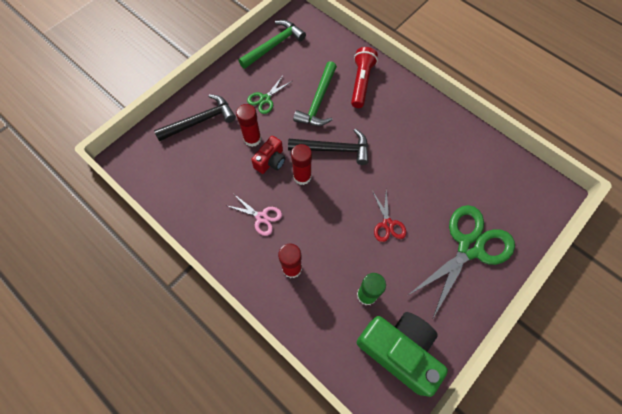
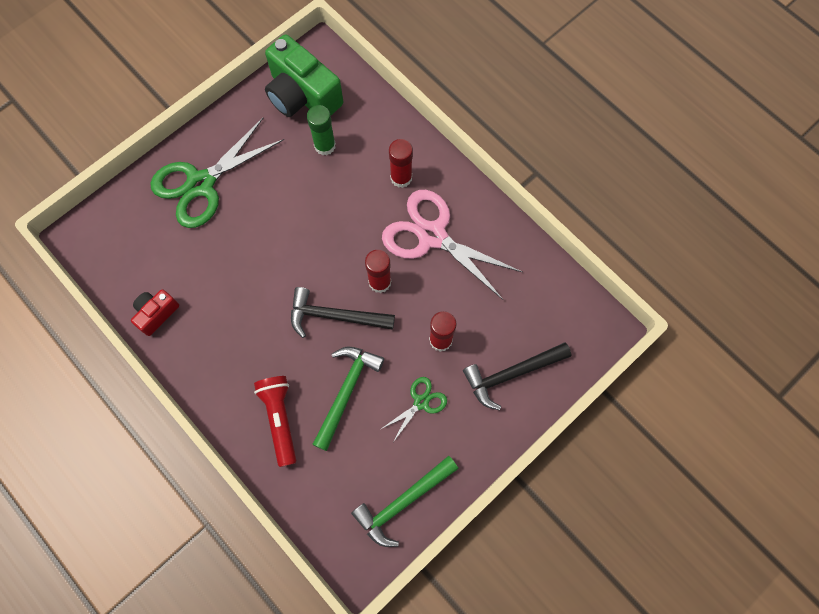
camera: 175 degrees left, 5 degrees up
(261, 217) = (432, 236): pink scissors -> pink scissors, size x2.09
(270, 161) = (418, 306): red camera -> red camera (156, 314)
(361, 82) = (280, 419): red flashlight -> red flashlight turned 150 degrees clockwise
(387, 224) = (286, 216): red scissors -> none

